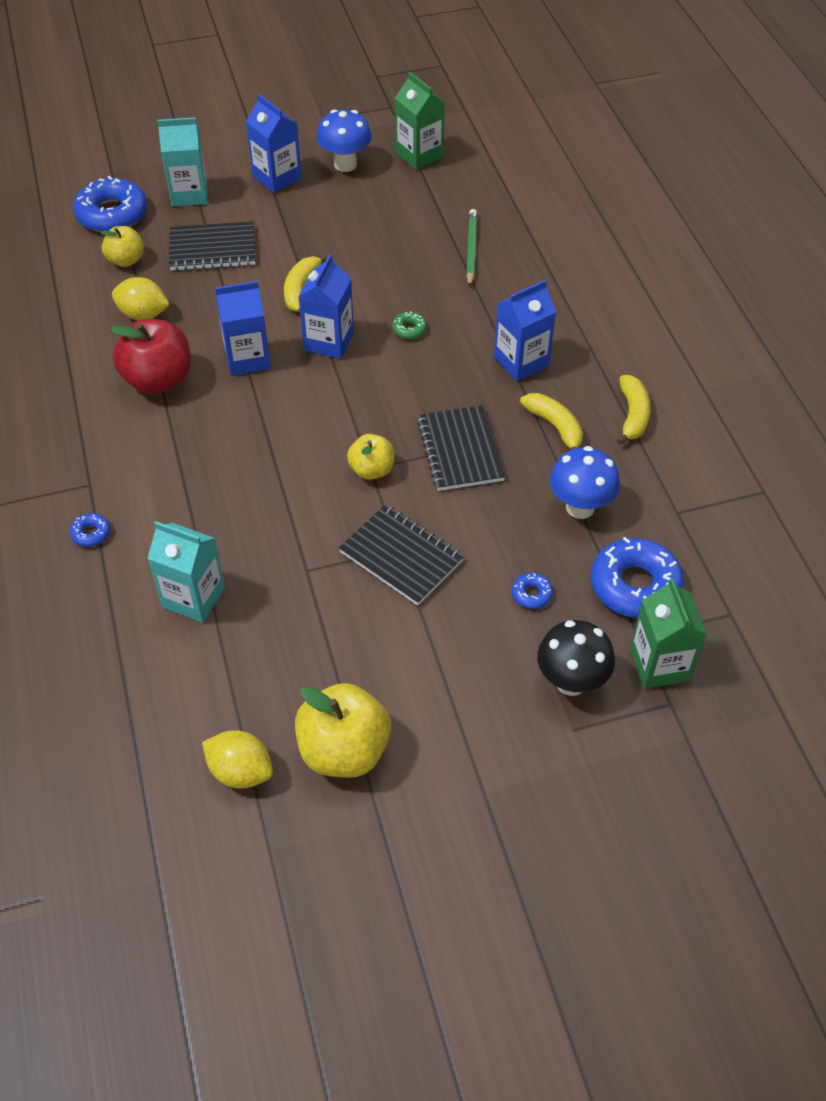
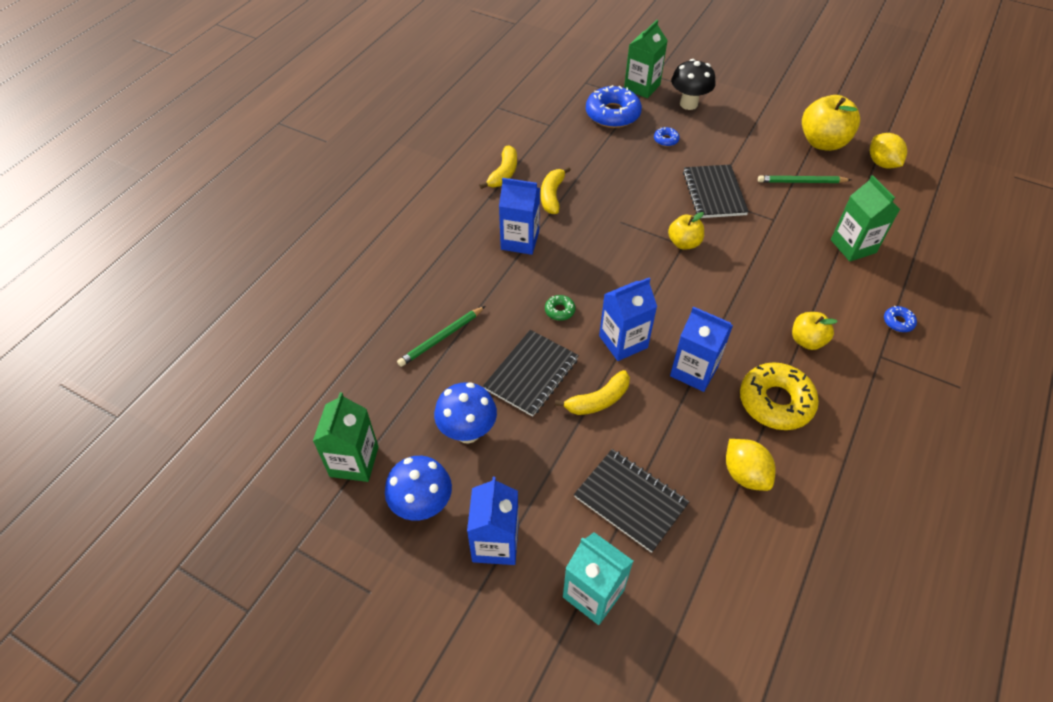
camera: 135 degrees left, 0 degrees up
(112, 214) = (690, 631): blue donut -> none
(126, 260) = (718, 551): yellow apple -> yellow apple (807, 341)
(158, 380) = (775, 402): red apple -> yellow donut
(194, 597) = (853, 246): turquoise carton -> green carton
(318, 653) = (801, 182): none -> green pencil
(460, 450) = (620, 219): black notebook -> black notebook (531, 374)
(580, 507) = (593, 155): blue mushroom -> blue mushroom (467, 432)
(632, 415) = (503, 173): yellow banana -> yellow banana turned 150 degrees clockwise

